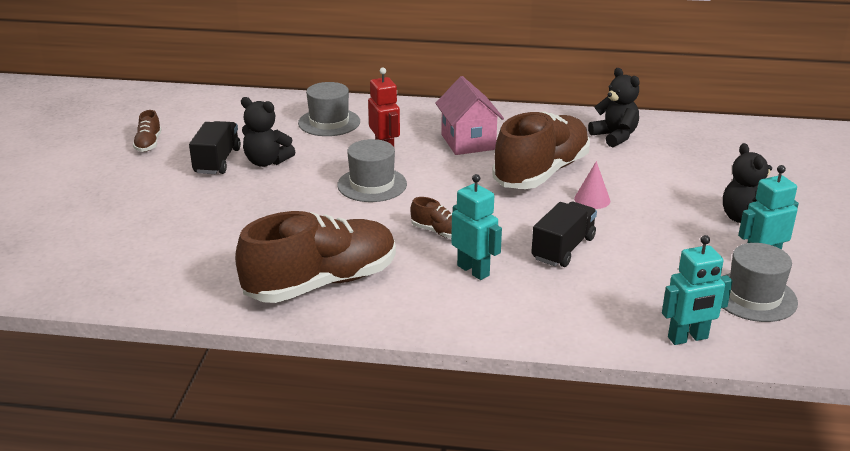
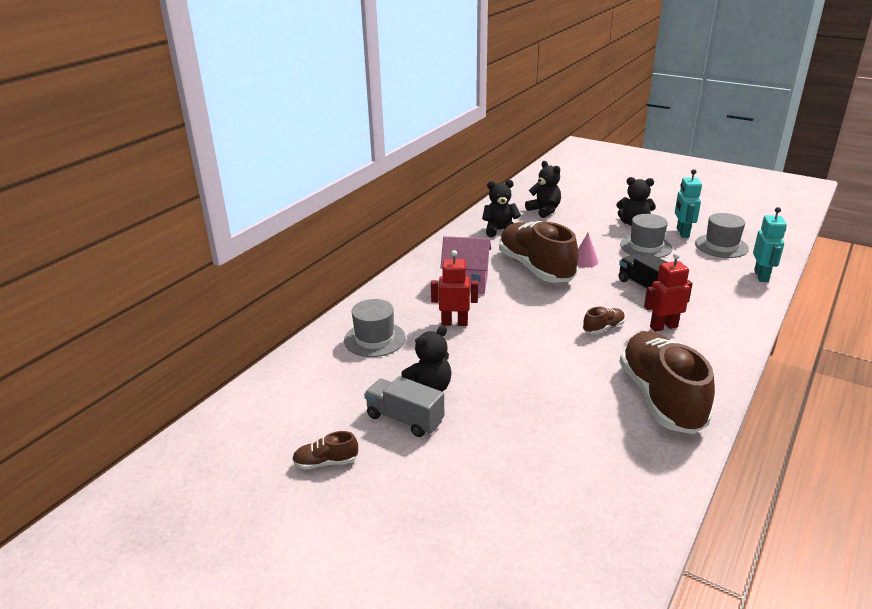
camera: 65 degrees left, 0 degrees up
(148, 144) = (326, 462): brown shoe -> brown shoe turned 150 degrees clockwise
(217, 161) = (405, 419): black truck -> grey truck
(372, 184) = (510, 341): grey hat -> grey hat (646, 246)
(473, 270) = (663, 327): turquoise robot -> red robot
(705, 153) = (544, 210): none -> black teddy bear

